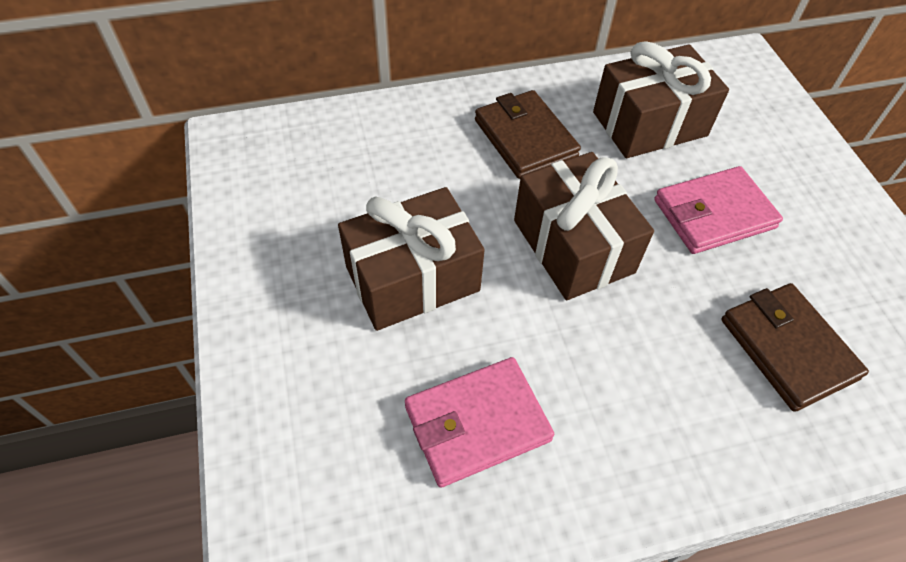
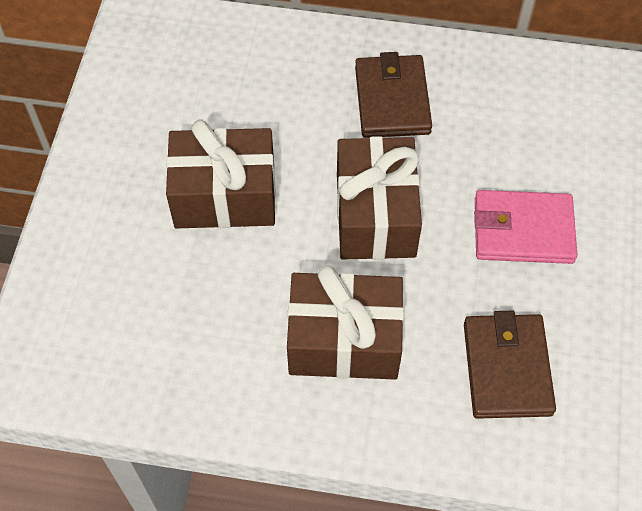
camera: 25 degrees right, 5 degrees up
(477, 423) = (215, 328): pink wallet -> none
(649, 124) = (520, 123): brown gift -> brown gift (344, 341)

